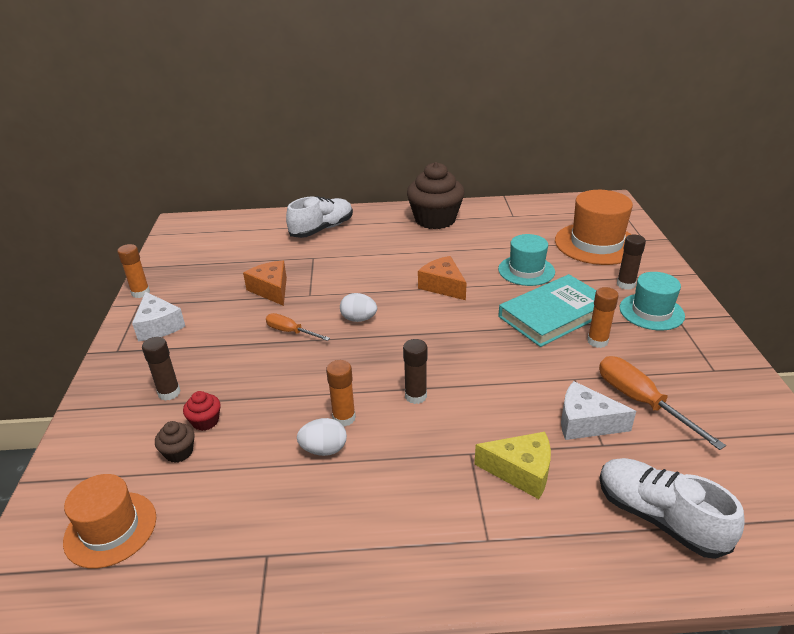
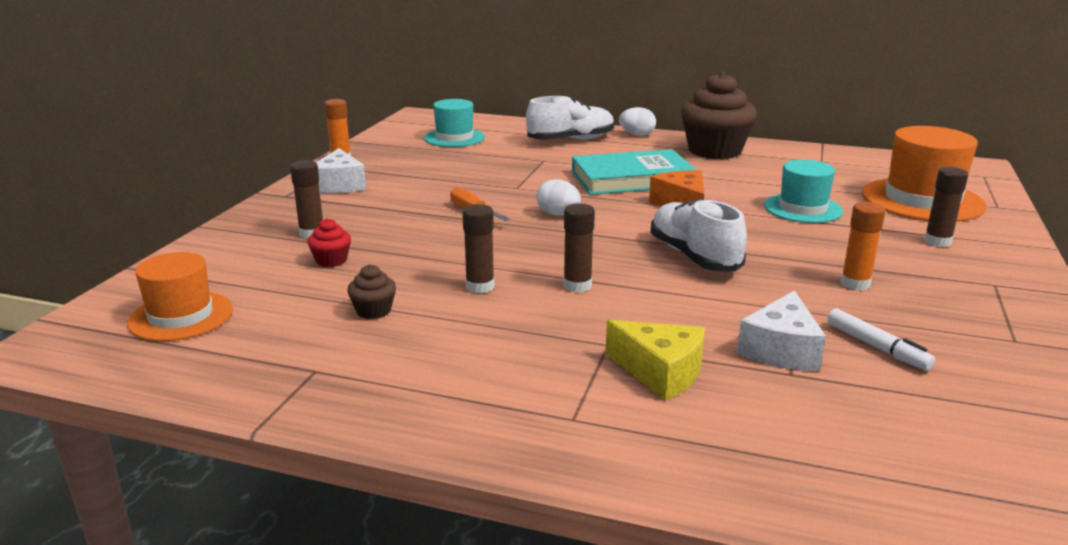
camera: 20 degrees right, 10 degrees down
(179, 452) = (287, 277): brown cupcake -> brown cupcake (373, 311)
(271, 290) = (477, 177): orange cheese -> none
(324, 449) = (438, 306): white egg -> white egg (637, 135)
(344, 418) = (480, 286): orange glue stick -> brown glue stick
(554, 314) = (812, 251): turquoise book -> turquoise book (632, 179)
(585, 423) = (781, 350): white cheese -> white cheese turned 105 degrees counterclockwise
(641, 402) = (877, 347): orange screwdriver -> white marker
(651, 312) = (957, 271): turquoise hat -> turquoise hat (454, 138)
(659, 518) = (820, 454): white shoe -> white shoe (694, 256)

